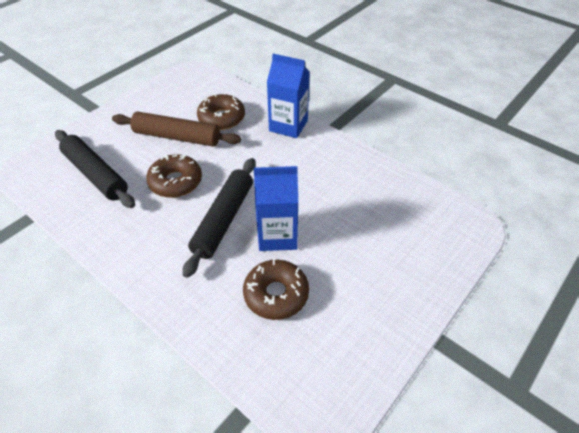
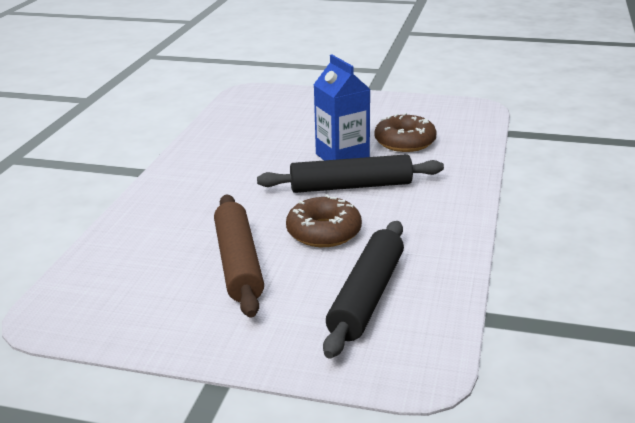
camera: 115 degrees left, 20 degrees down
(221, 118) = (172, 243): brown donut -> none
(288, 126) = (160, 194): blue carton -> none

